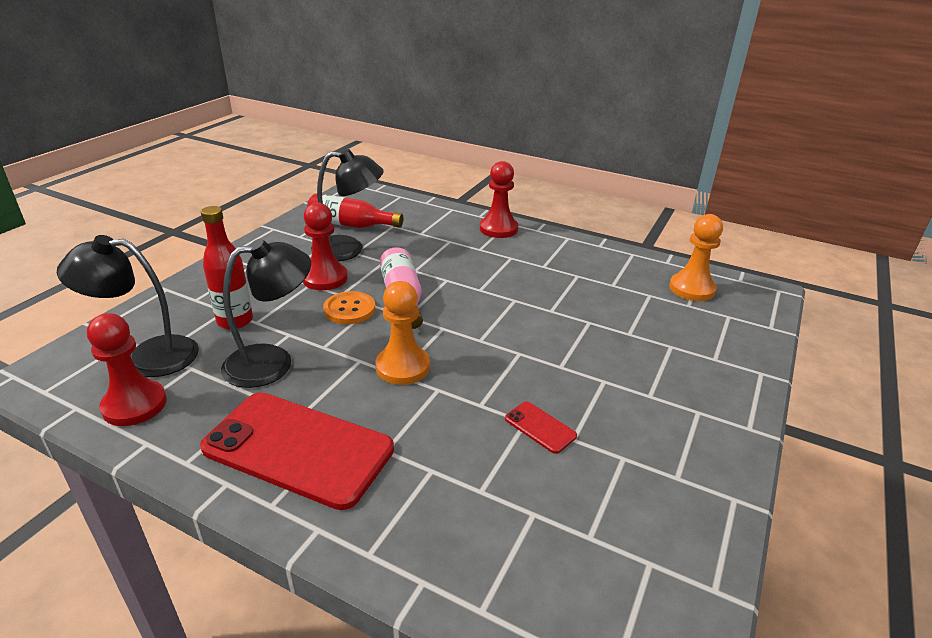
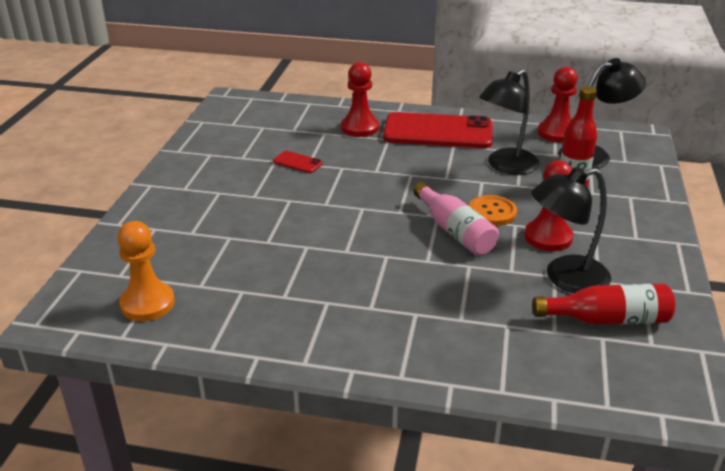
camera: 165 degrees right, 0 degrees up
(403, 367) = (410, 179): orange pawn -> none
(498, 229) = (408, 358): red pawn -> red pawn (360, 128)

